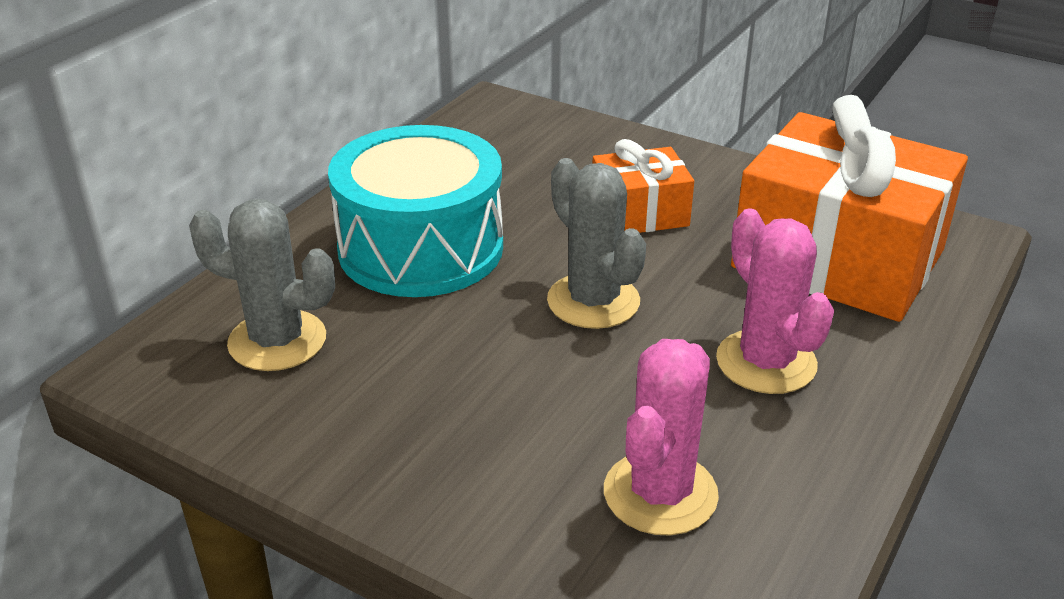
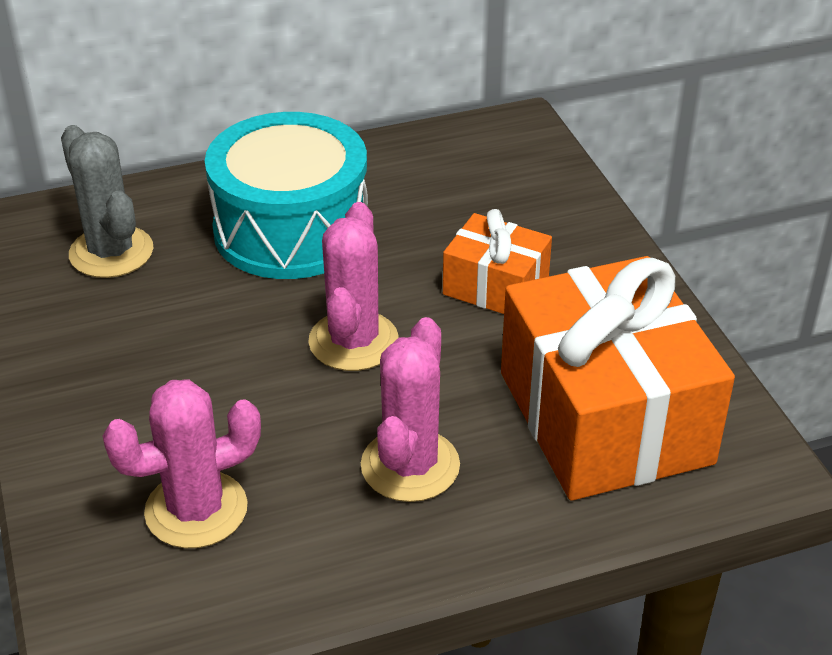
camera: 40 degrees right, 5 degrees up
(593, 301) = (353, 341): grey cactus -> pink cactus

